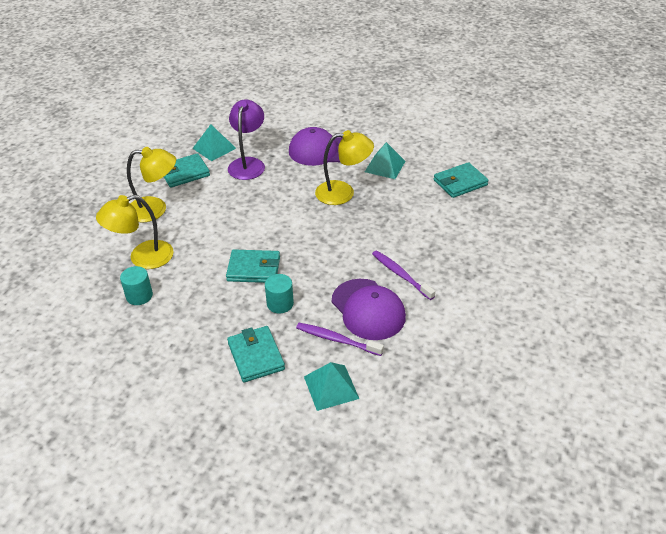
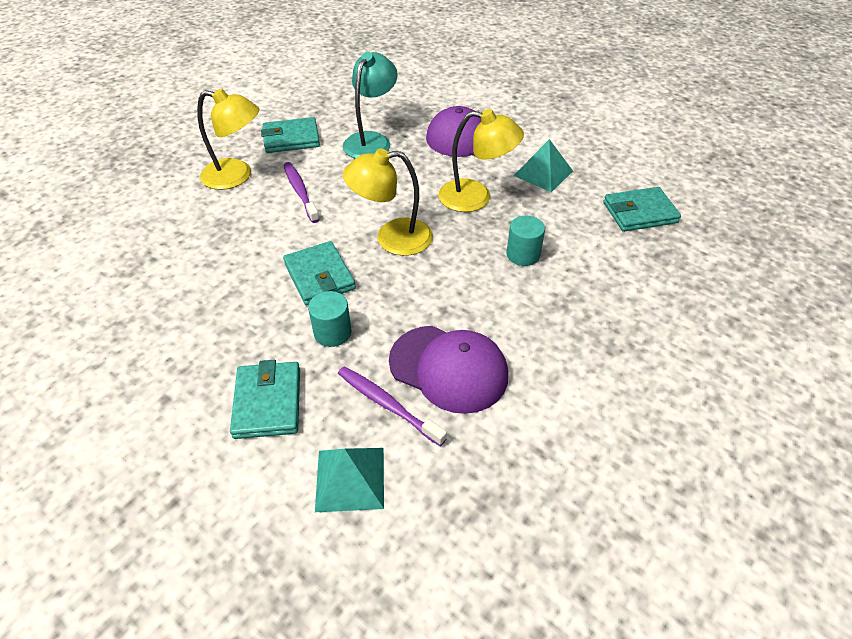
camera: 15 degrees right, 5 degrees up
(139, 296) = (163, 282): turquoise cylinder -> turquoise cylinder (523, 254)
(142, 258) = (192, 233): yellow lamp -> yellow lamp (392, 238)
(214, 148) = (339, 115): turquoise pyramid -> none
(248, 164) = (371, 140): purple lamp -> turquoise lamp
(254, 269) = (319, 276): turquoise wallet -> turquoise wallet turned 45 degrees clockwise
(368, 309) = (448, 368): purple cap -> purple cap turned 45 degrees counterclockwise
(401, 275) = (513, 327): purple toothbrush -> purple toothbrush (300, 192)

